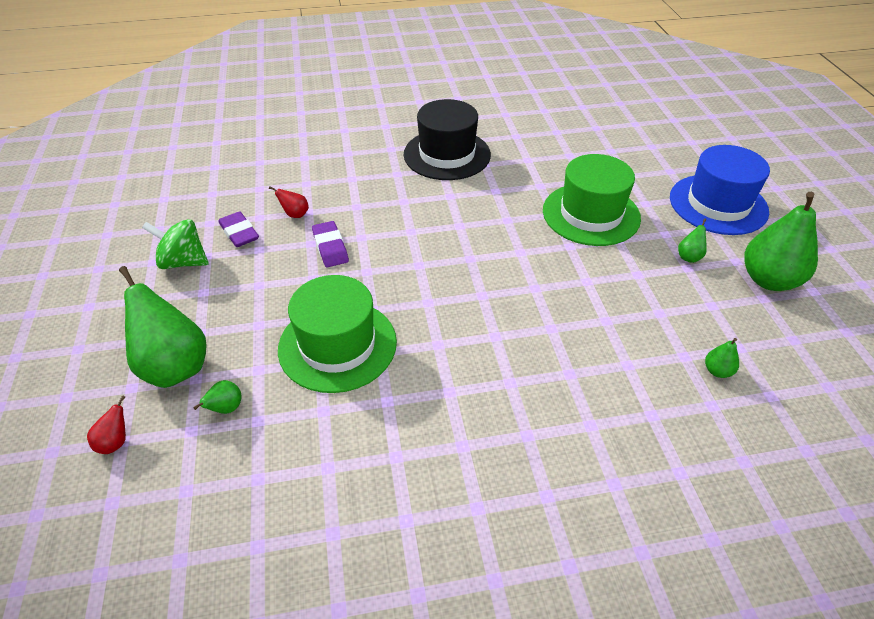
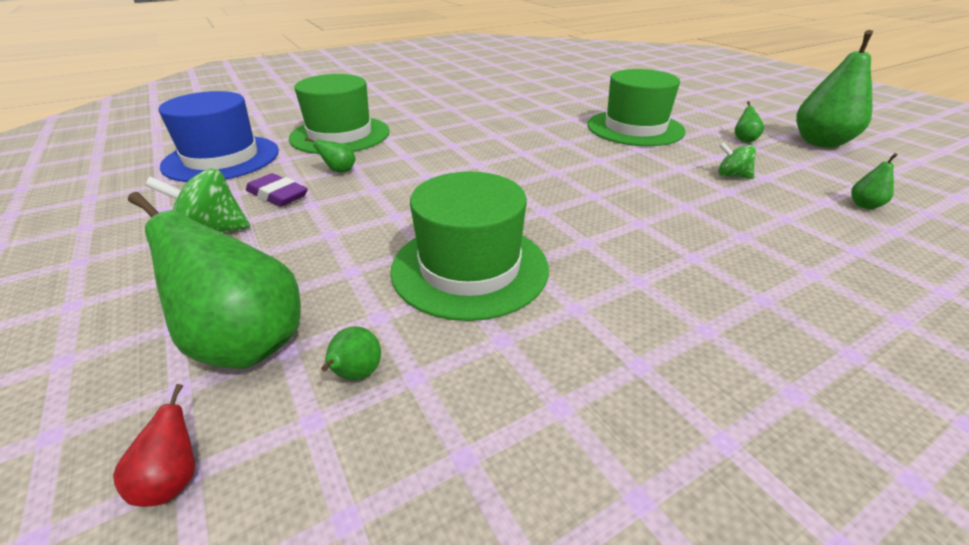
camera: 20 degrees left, 10 degrees down
(295, 214) = (339, 171): red pear -> green pear
(316, 165) = (340, 135): none -> green hat
(330, 247) = (398, 188): purple eraser -> none
(447, 154) = (470, 112): black hat -> none
(627, 303) = (732, 175): none -> green spinning top
(718, 204) = (726, 109): blue hat -> blue hat (222, 158)

